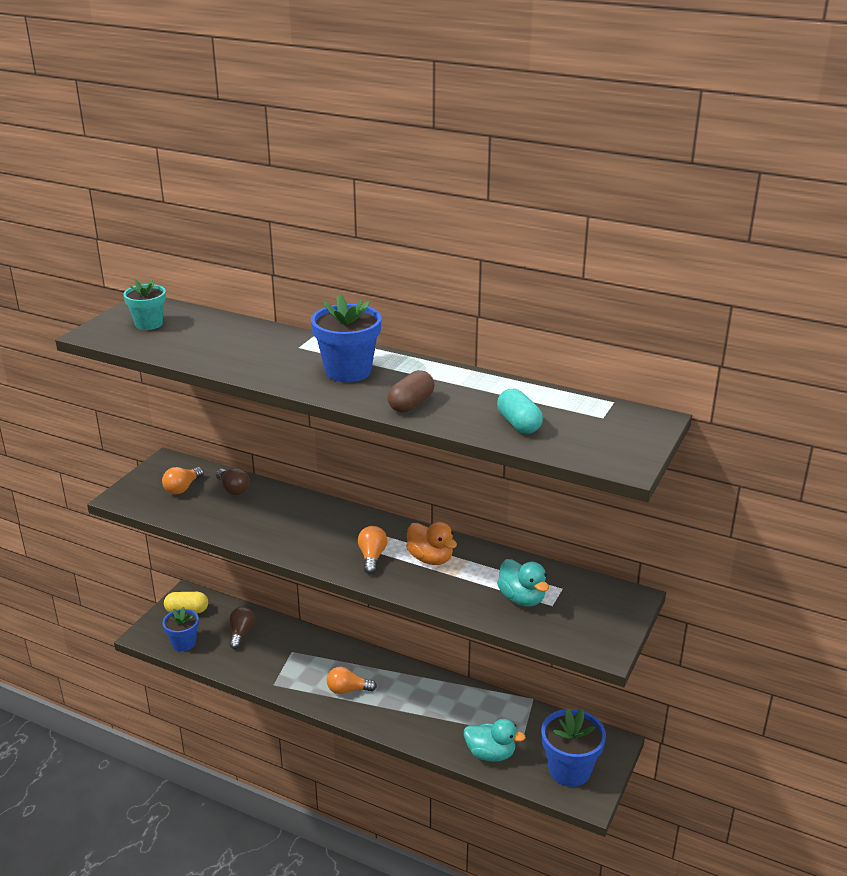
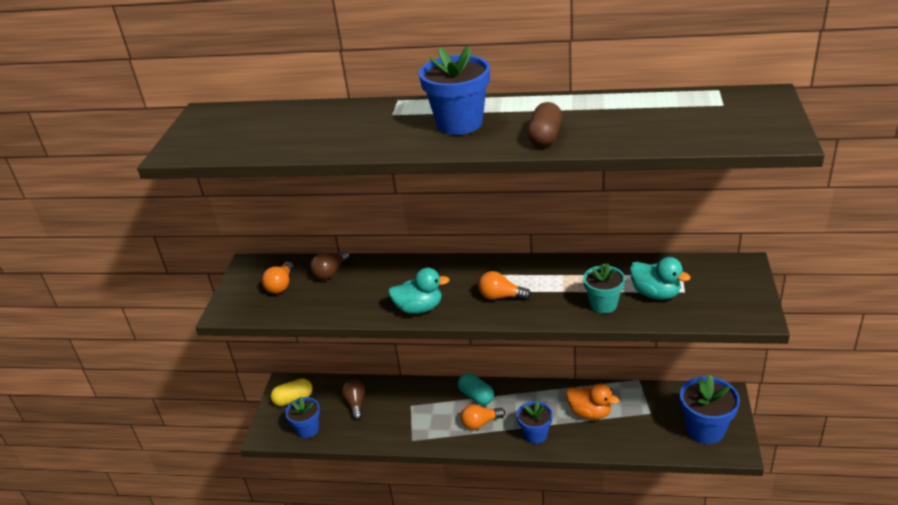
camera: 15 degrees left, 5 degrees up
(149, 324) = (224, 129): turquoise flower pot -> turquoise flower pot (603, 304)
(233, 489) = (330, 273): brown light bulb -> brown light bulb turned 90 degrees clockwise
(372, 557) = (500, 296): orange light bulb -> orange light bulb turned 60 degrees counterclockwise
(394, 718) = (535, 434): none -> blue flower pot
(430, 558) = (553, 282): orange duck -> orange duck (590, 413)
(490, 754) = (634, 438): turquoise duck -> turquoise duck (419, 308)
(518, 424) = (658, 129): turquoise capsule -> turquoise capsule (476, 396)

